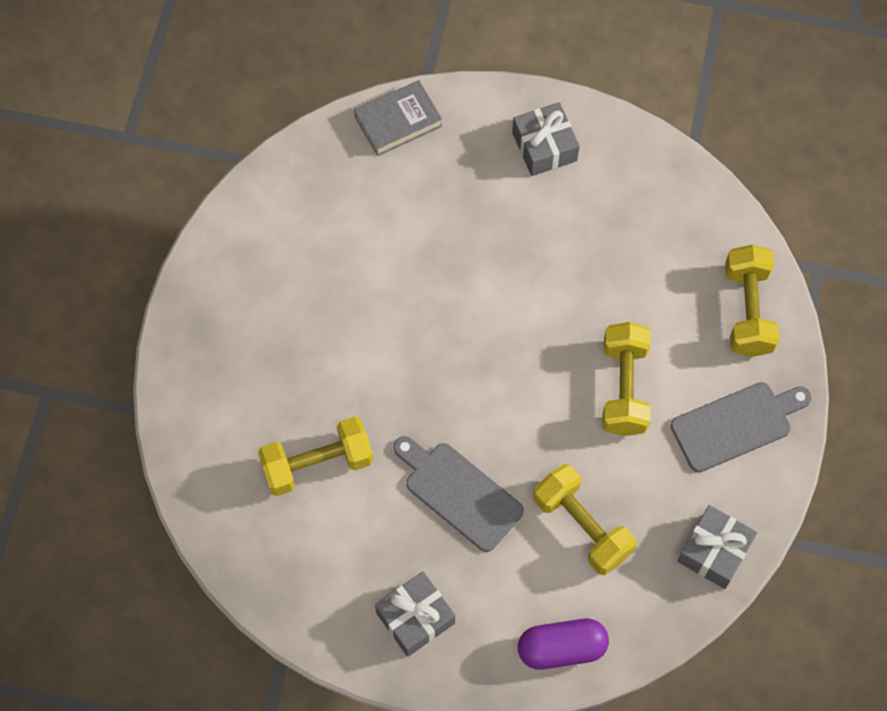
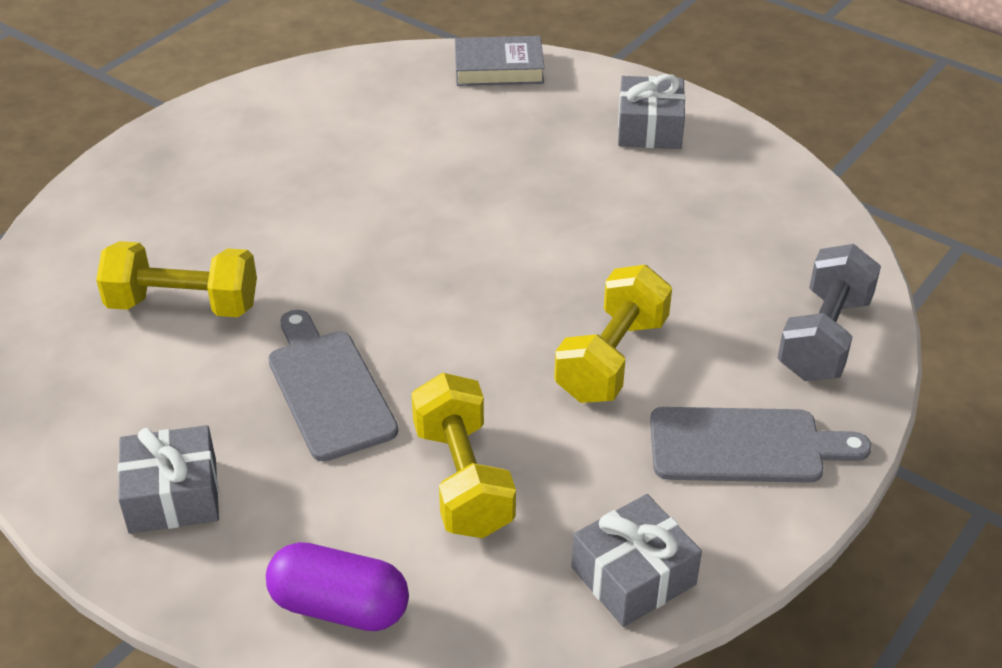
camera: 25 degrees right, 25 degrees down
(748, 310) = (824, 337): yellow dumbbell -> grey dumbbell

